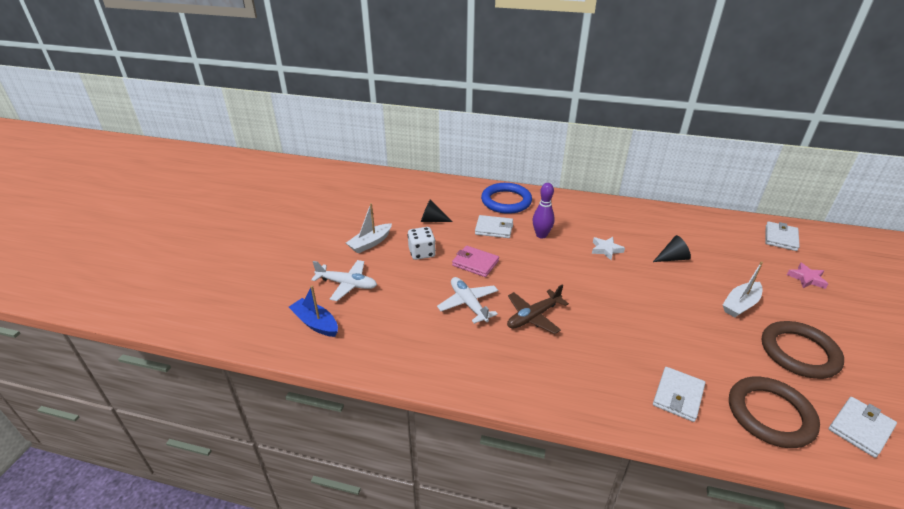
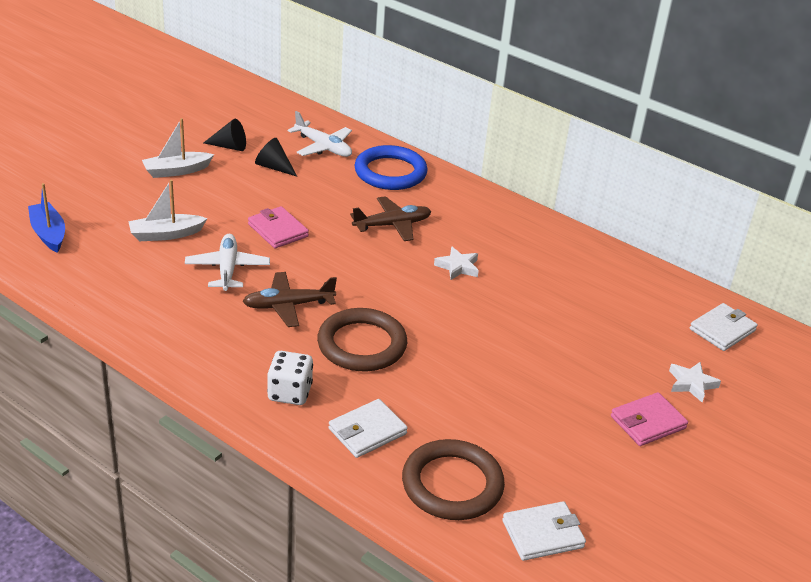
camera: 20 degrees right, 0 degrees up
(347, 284) = (113, 206): white plane -> white plane (323, 147)
(422, 253) = (226, 200): white dice -> white dice (290, 392)
(494, 229) = (340, 200): white wallet -> none
(541, 235) = (392, 225): purple bowling pin -> brown plane
(672, 258) = (534, 303): black cone -> black cone (229, 146)
(740, 304) = (559, 379): white boat -> white boat (166, 234)
(799, 352) = (568, 448): brown ring -> brown ring (362, 344)
(806, 279) = (691, 384): pink star -> white star
(816, 314) = (647, 422): none -> pink wallet

